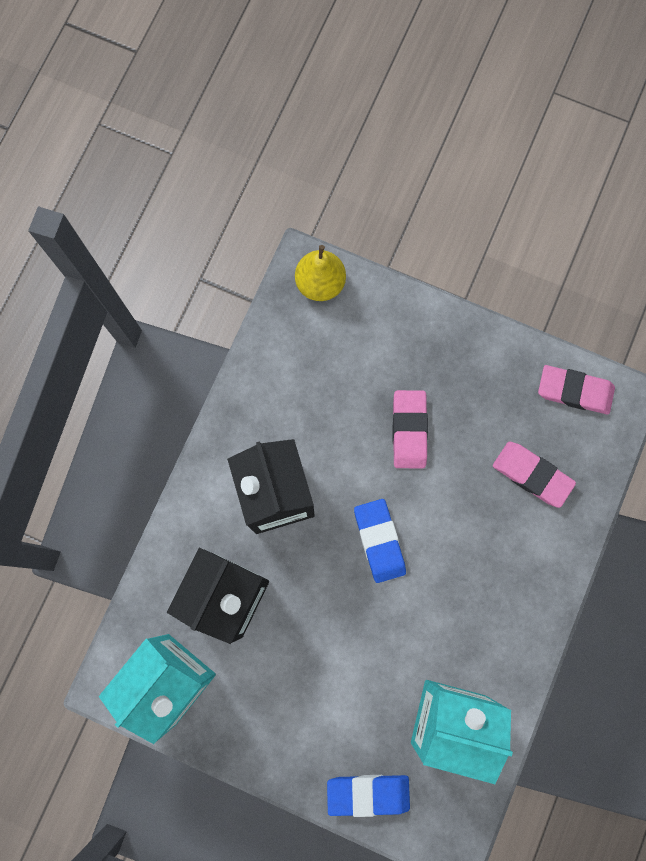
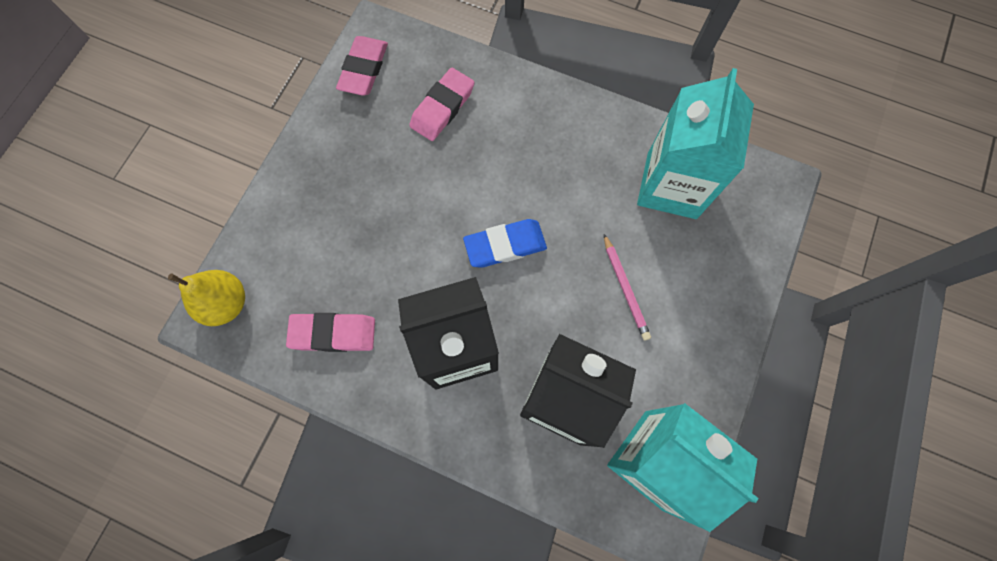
camera: 90 degrees left, 5 degrees down
(335, 661) = (625, 289): none -> pink pencil
(368, 793) = (746, 258): blue eraser -> none
(409, 430) = (394, 215): pink eraser -> pink eraser (333, 333)

